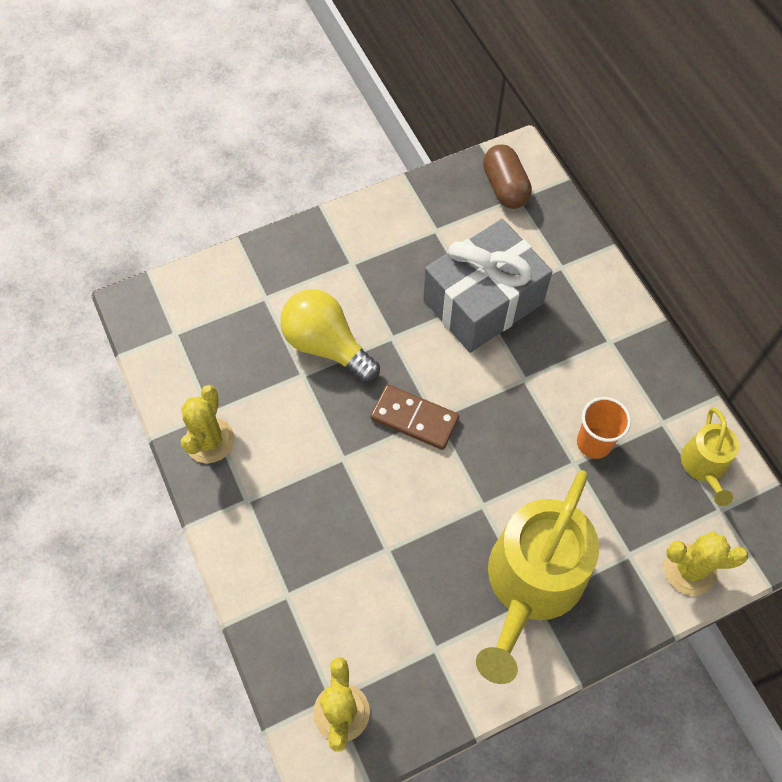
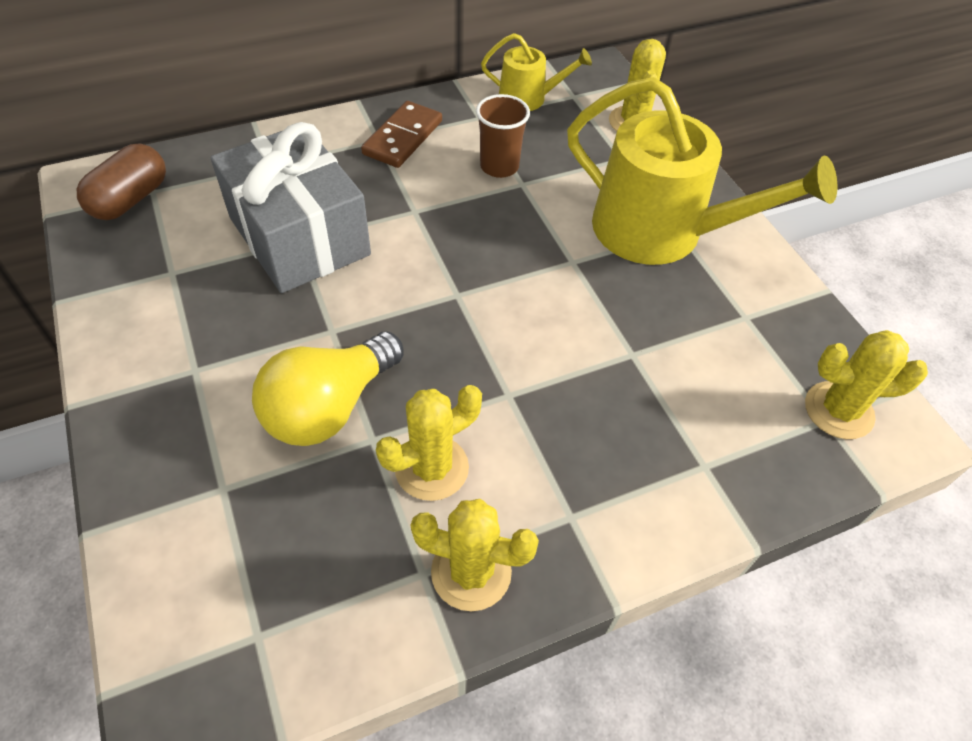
camera: 90 degrees left, 10 degrees down
(282, 412) = (431, 468): none -> yellow cactus
(414, 418) = (456, 315): brown domino -> brown domino (402, 138)
(505, 187) = (130, 199): brown capsule -> brown capsule turned 45 degrees counterclockwise
(594, 443) = (499, 166): orange cup -> brown cup

